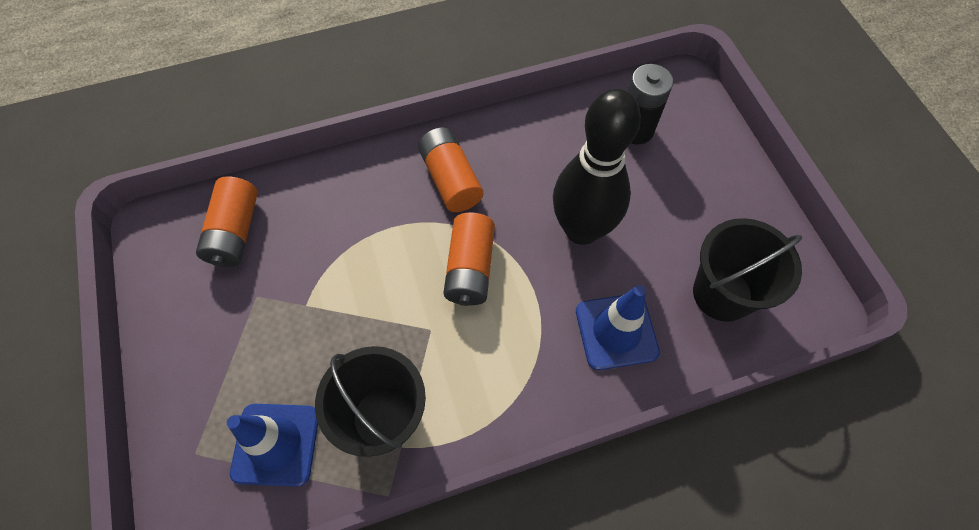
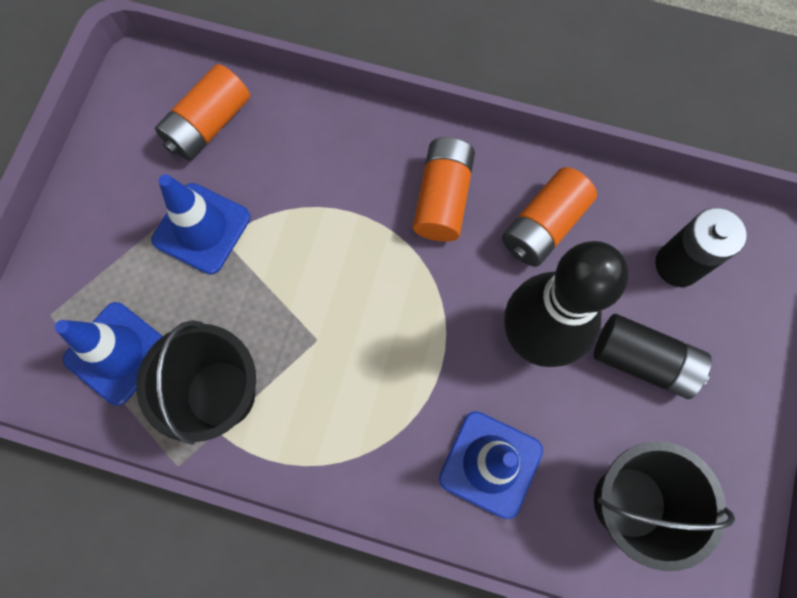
camera: 35 degrees right, 10 degrees up
(282, 308) = (202, 228): none -> blue traffic cone
(470, 268) = (396, 304): orange battery -> orange battery (544, 226)
(660, 200) = (643, 360): none -> black battery

